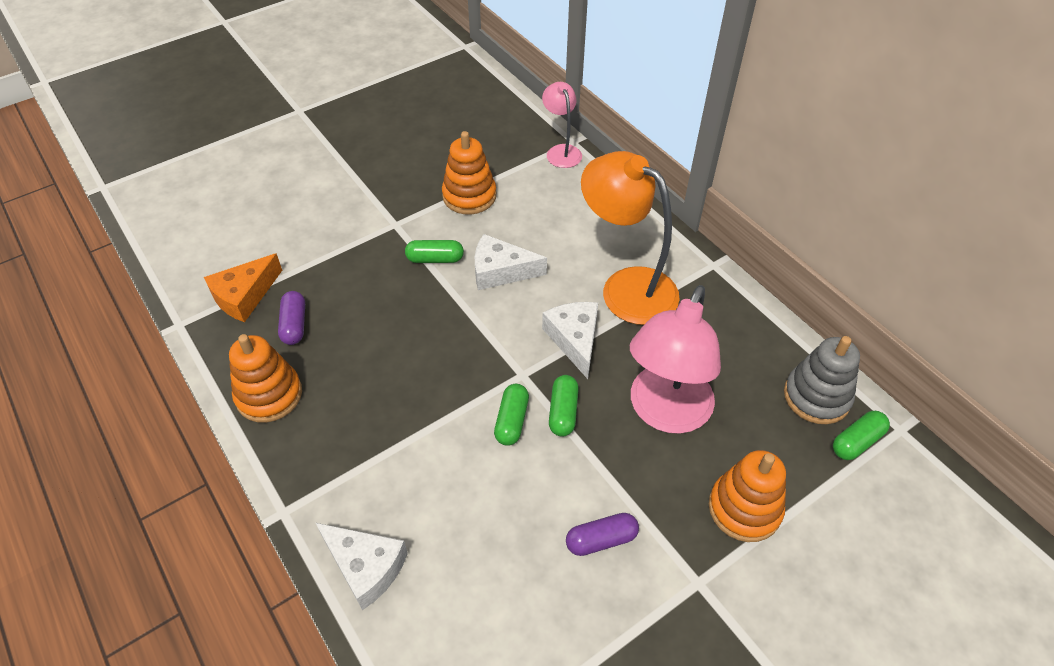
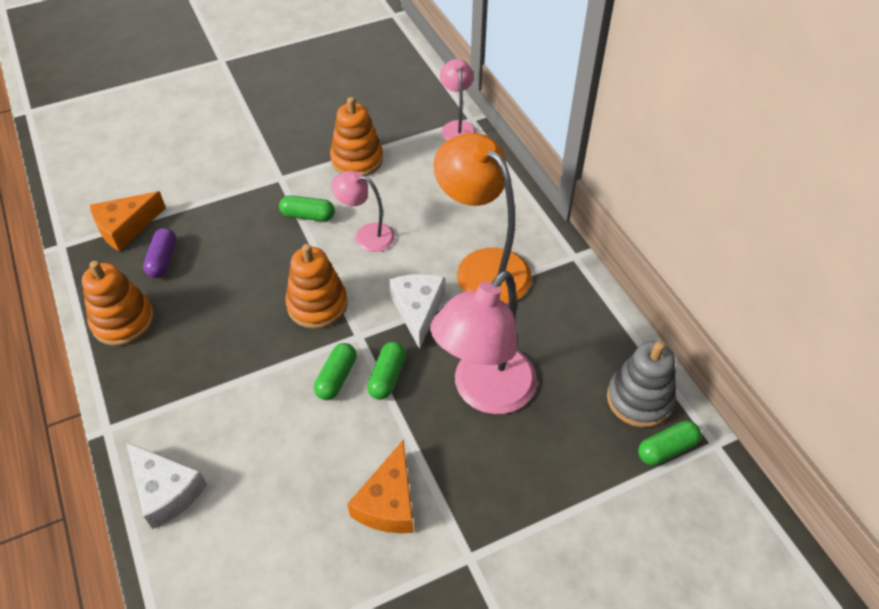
camera: 10 degrees right, 0 degrees up
(500, 271) = (366, 235): white cheese -> pink lamp
(601, 540) = (388, 502): purple capsule -> orange cheese
(744, 508) = (535, 495): orange stacking toy -> orange stacking toy (317, 305)

